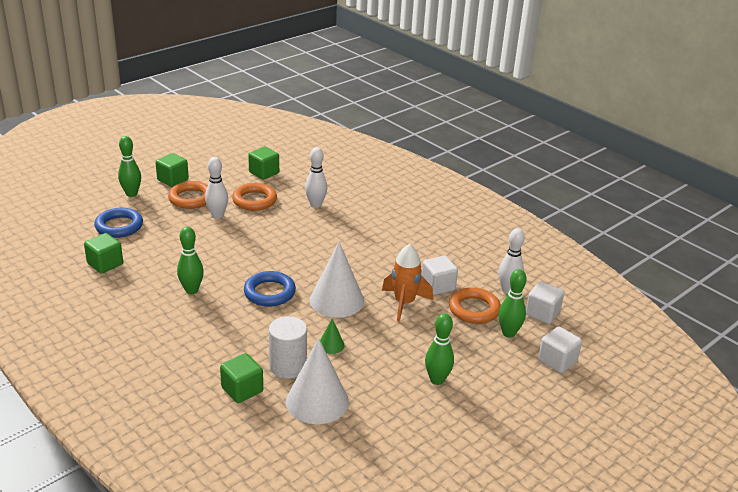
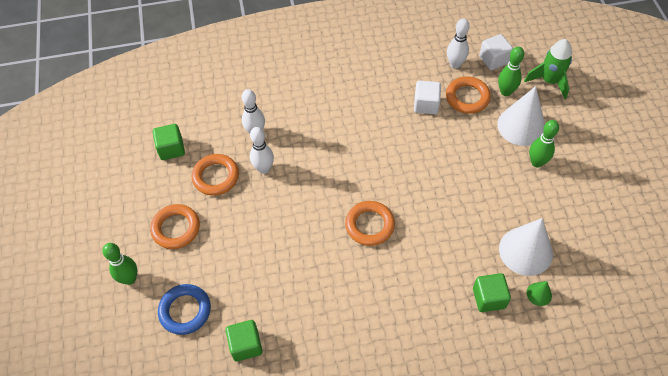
camera: 55 degrees left, 25 degrees up
(173, 180) = (129, 231): green cube -> none
(191, 290) = (332, 285): green bowling pin -> none
(217, 215) = (222, 217): white bowling pin -> white bowling pin (264, 169)
(269, 292) = (369, 225): blue ring -> orange ring
(288, 366) = (475, 253): white cylinder -> none
(331, 345) = (463, 211): green cone -> green cone (539, 294)
(336, 300) = (407, 181): white cone -> white cone (521, 126)
(404, 303) = (436, 137): orange rocket -> none
(557, 361) = (549, 81): white cube -> green rocket

